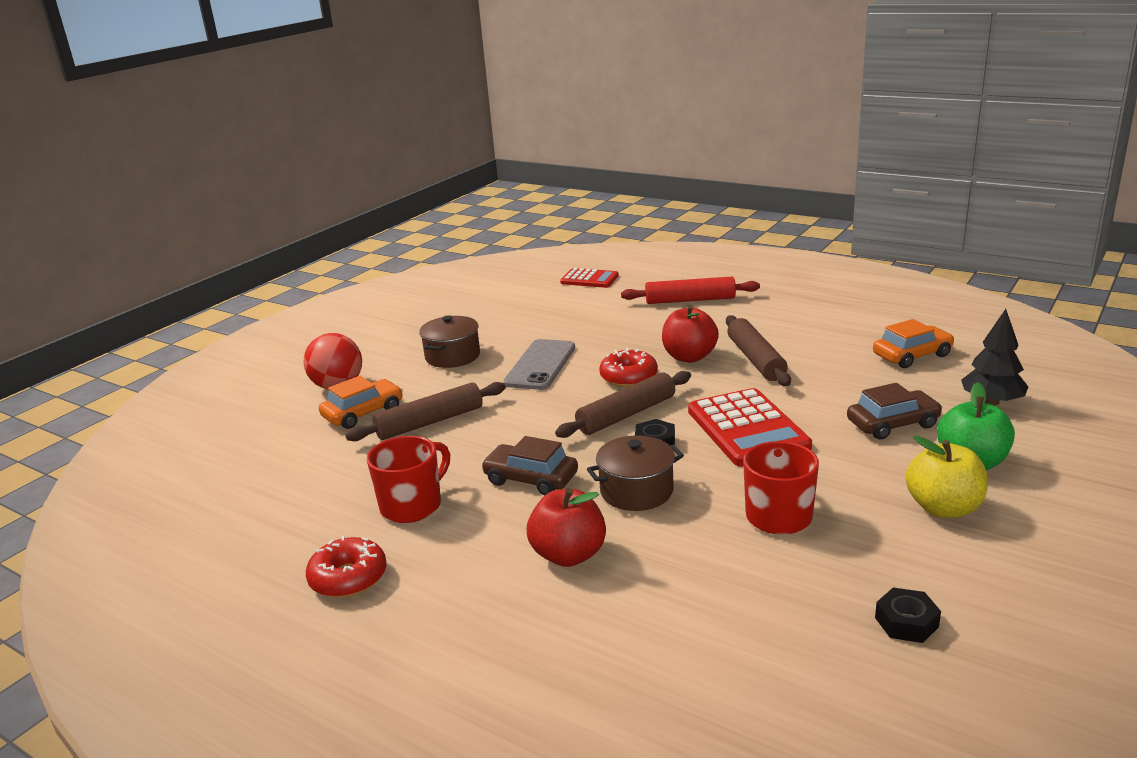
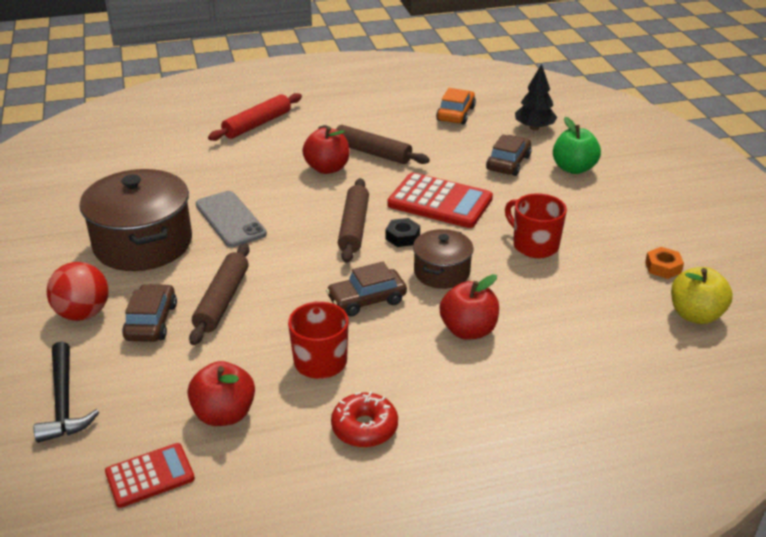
camera: 50 degrees left, 10 degrees up
(230, 438) = (64, 402): none -> black hammer
(289, 503) = (224, 414): none -> red apple
(363, 413) = (151, 322): orange car -> brown car
(452, 356) = (143, 243): brown pot -> brown pot, size x1.81
(589, 279) = (146, 134): red calculator -> red calculator (150, 476)
(628, 377) = (311, 200): red donut -> none
(906, 622) = (663, 267): black nut -> orange nut
(943, 508) = (597, 200): yellow apple -> yellow apple (695, 315)

